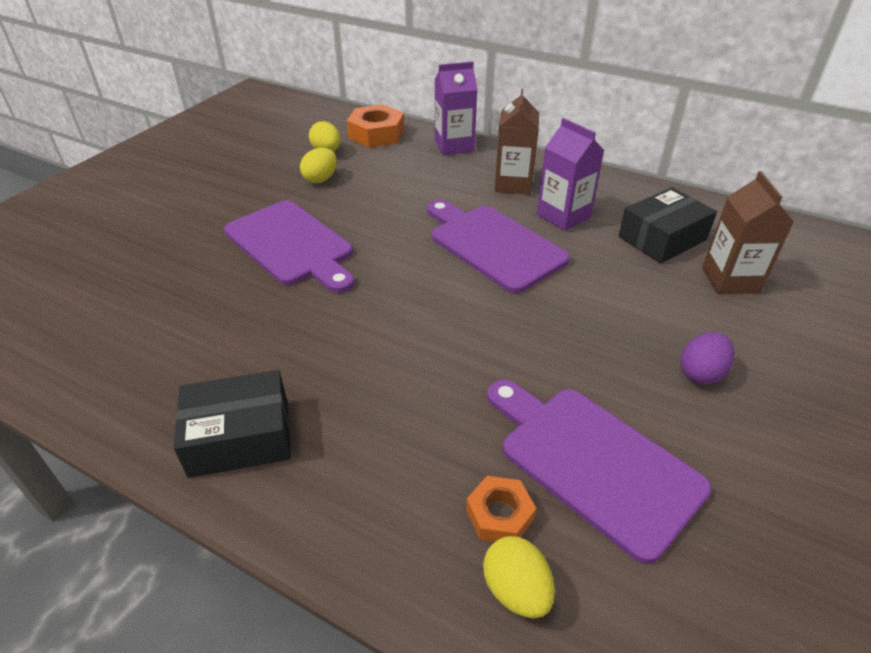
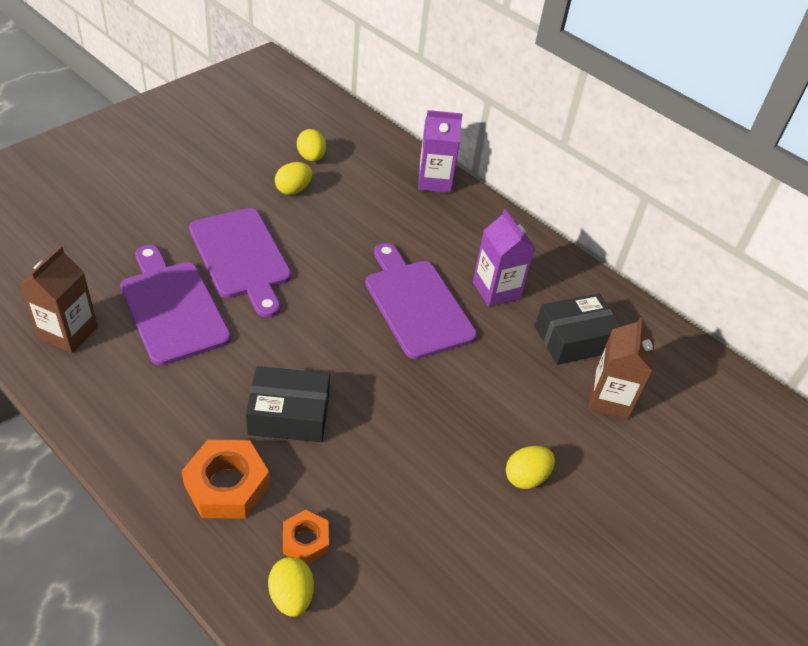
camera: 10 degrees right, 5 degrees up
(240, 437) = (142, 424): black box -> black box (289, 414)
(376, 134) = (366, 147): orange nut -> orange nut (227, 485)
(513, 184) = (468, 241): brown carton -> brown carton (68, 333)
(593, 462) = (395, 523): purple cutting board -> purple cutting board (172, 308)
(701, 373) = (526, 477): purple egg -> yellow egg

